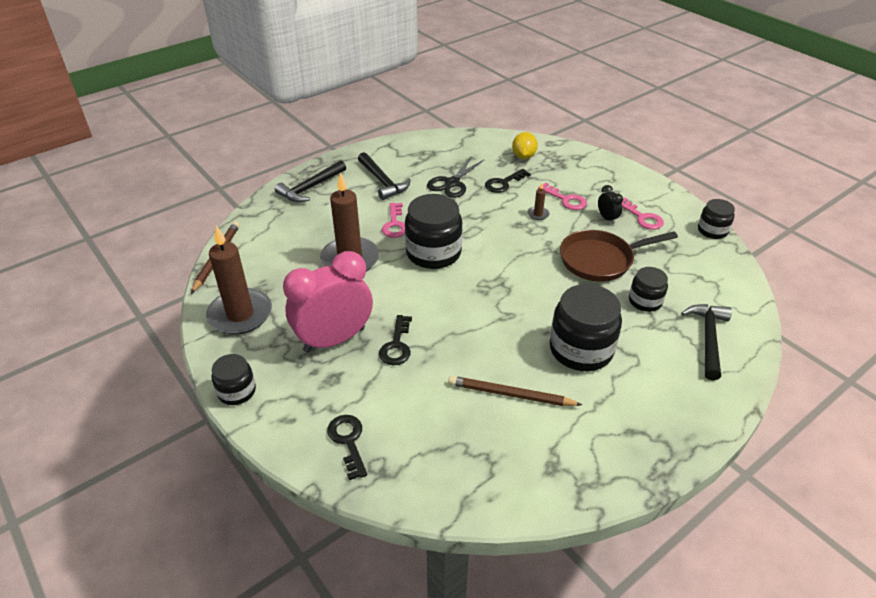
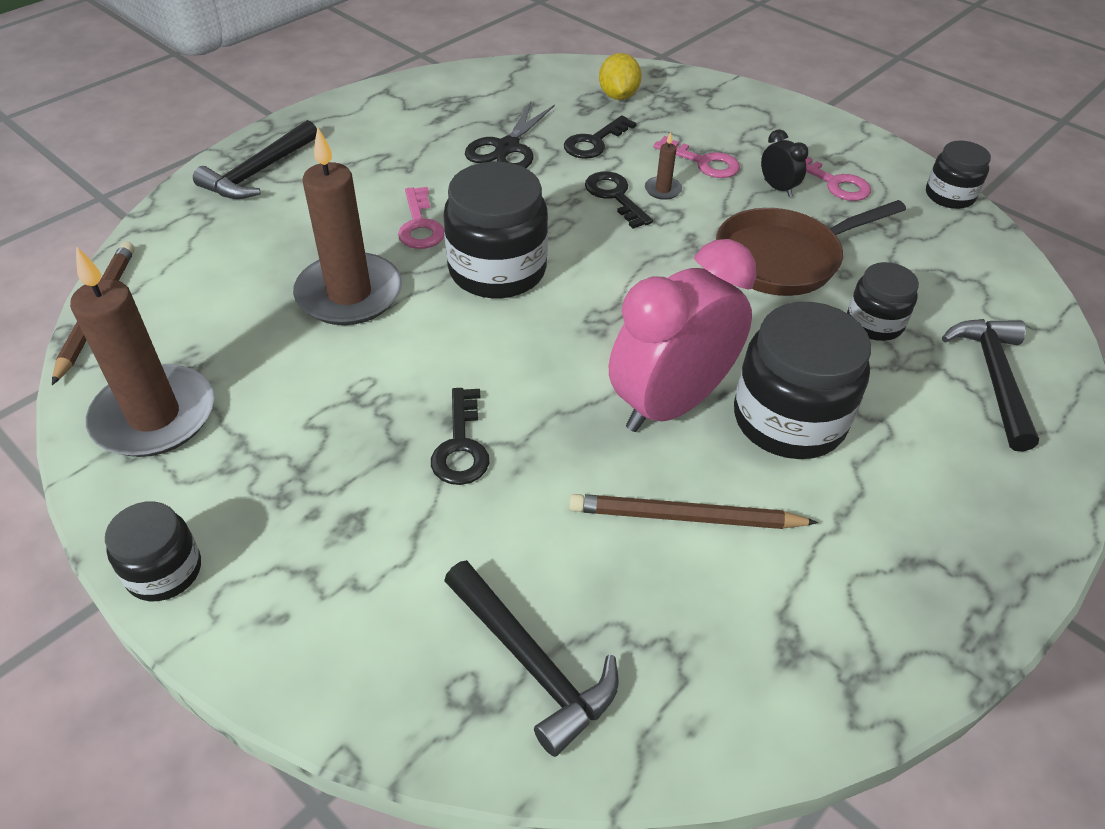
camera: 10 degrees left, 5 degrees up
(334, 339) = (342, 446): pink clock -> pink clock (670, 404)
(348, 441) = (399, 647): black key -> black key (615, 196)
(383, 182) = (387, 153): black hammer -> black hammer (532, 664)

